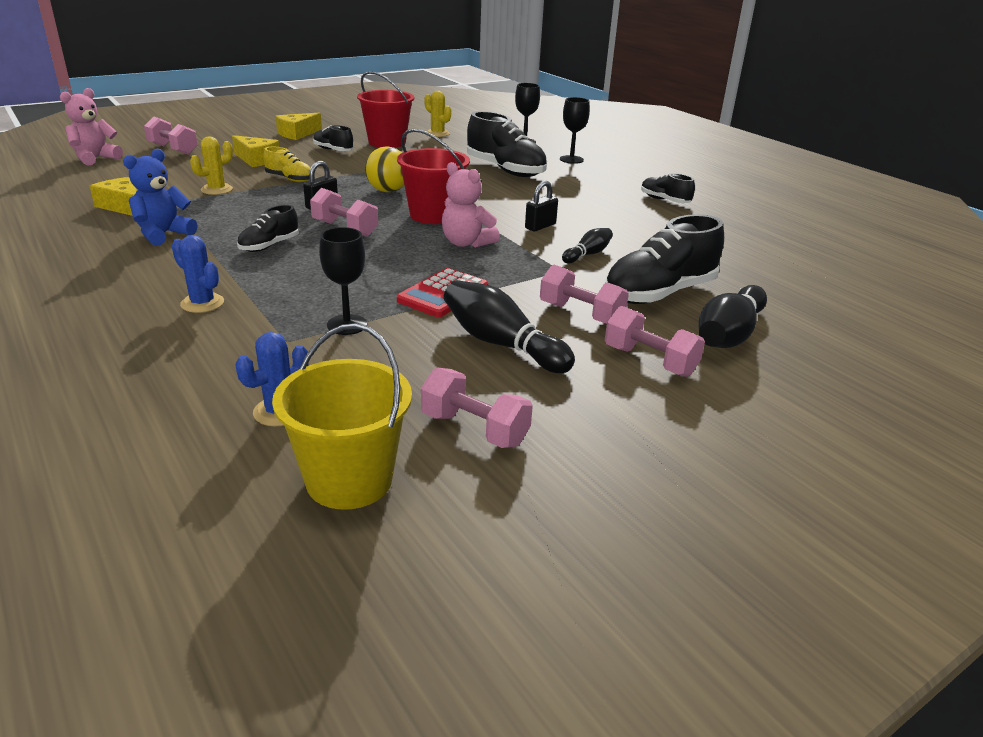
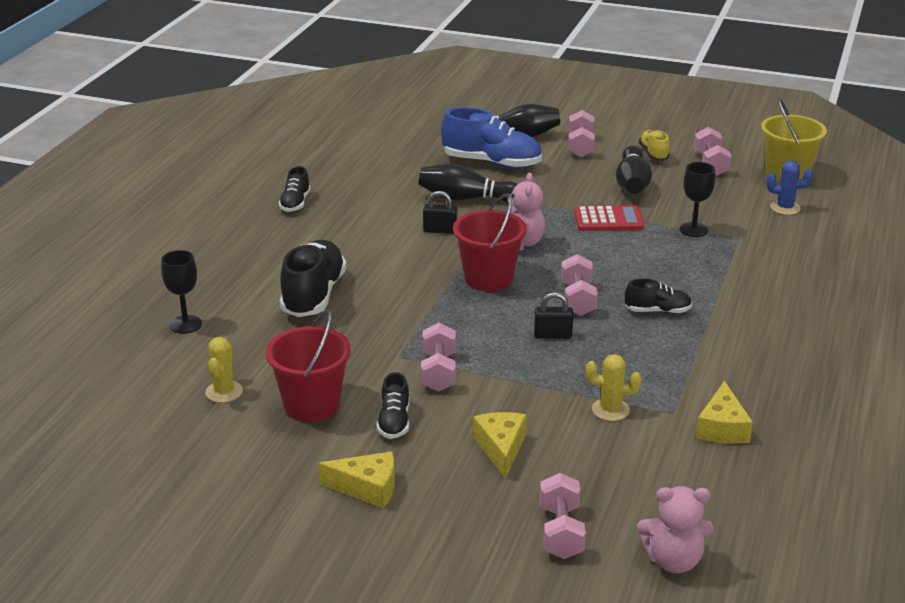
camera: 125 degrees left, 0 degrees up
(163, 234) = (723, 366): blue teddy bear -> none
(202, 303) = (760, 284): blue cactus -> none
(289, 179) = (521, 390): yellow shoe -> yellow shoe (653, 154)
(388, 191) = (467, 324): yellow ball -> none
(571, 159) = (223, 277): black goblet -> none
(581, 314) = (560, 175): pink dumbbell -> pink dumbbell (439, 372)
(587, 254) = (466, 198): black bowling pin -> black bowling pin, size x1.79
(659, 293) = (492, 163): black shoe -> blue shoe

